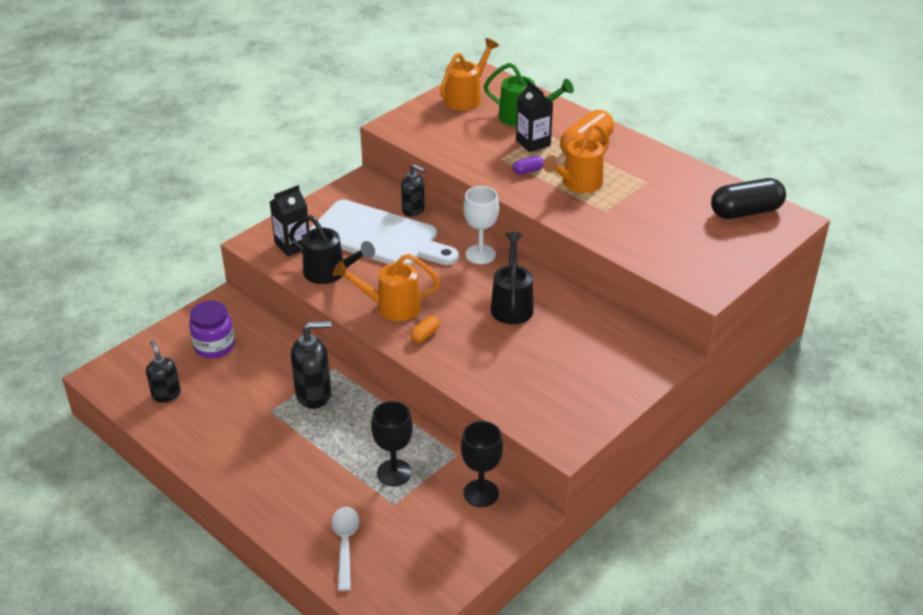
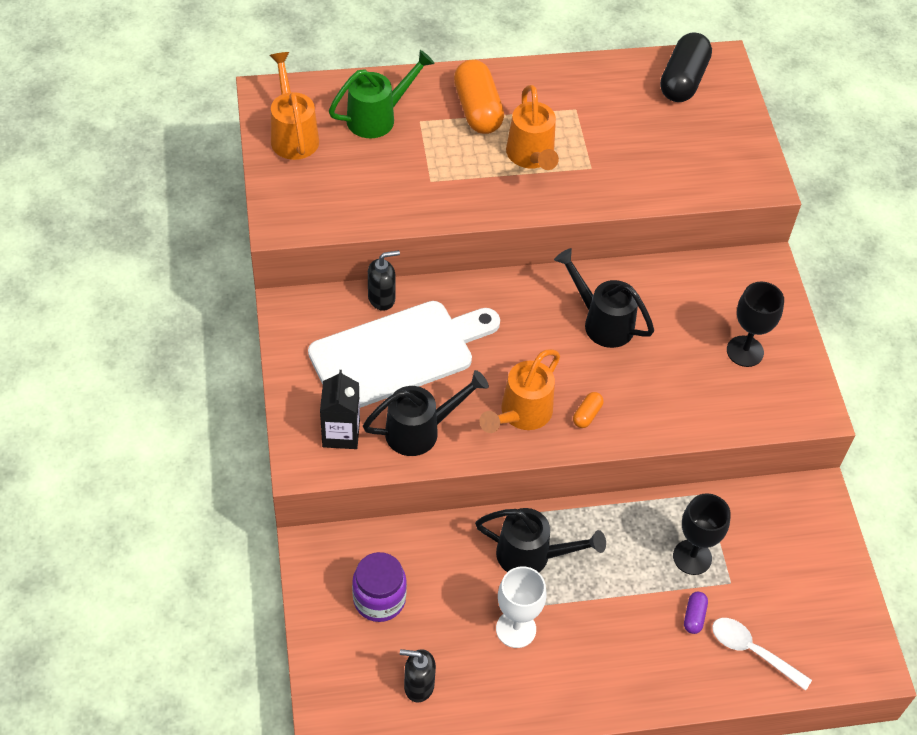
camera: 55 degrees left, 15 degrees up
(314, 394) = (531, 555): black soap dispenser -> black watering can
(425, 335) = (587, 415): orange capsule -> orange capsule turned 45 degrees clockwise
(480, 254) = (505, 295): white goblet -> white goblet (516, 629)
(481, 493) = (768, 508): black goblet -> black goblet (745, 351)
(528, 171) = (473, 176): purple capsule -> purple capsule (694, 616)
(533, 143) = (430, 141): black carton -> none

